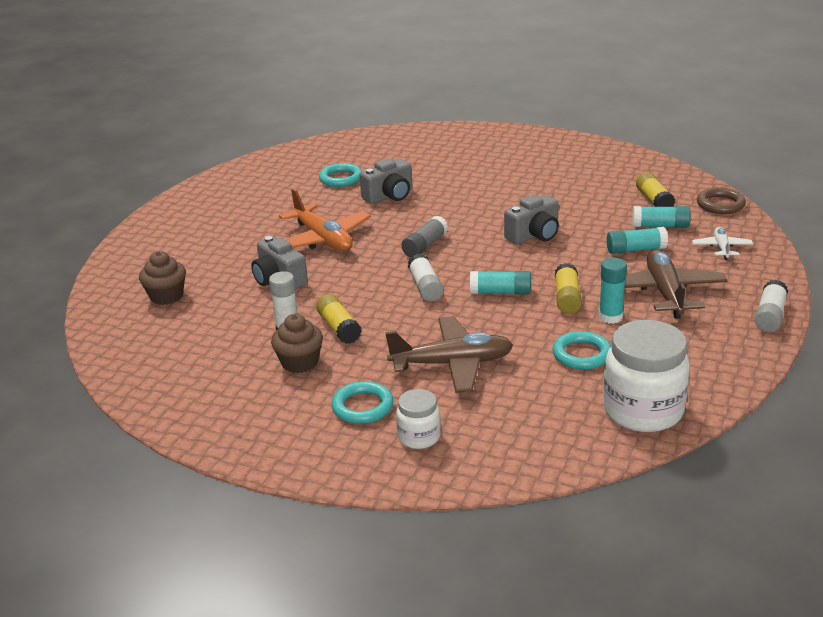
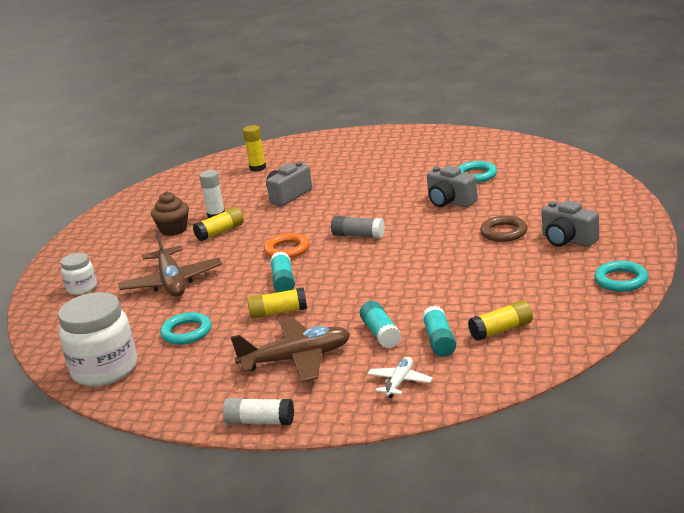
camera: 80 degrees right, 5 degrees down
(166, 296) = (258, 168): brown cupcake -> yellow glue stick
(323, 239) = (358, 195): orange plane -> none
(362, 407) = (119, 262): turquoise ring -> turquoise ring (621, 280)
(425, 287) = (287, 250): white glue stick -> orange ring
(534, 235) = (394, 279): grey camera -> grey camera (567, 240)
(610, 317) = (248, 337): turquoise glue stick -> none
(720, 204) = (510, 372): brown ring -> brown ring (504, 232)
(722, 248) = (399, 382): white plane -> white plane turned 60 degrees counterclockwise

